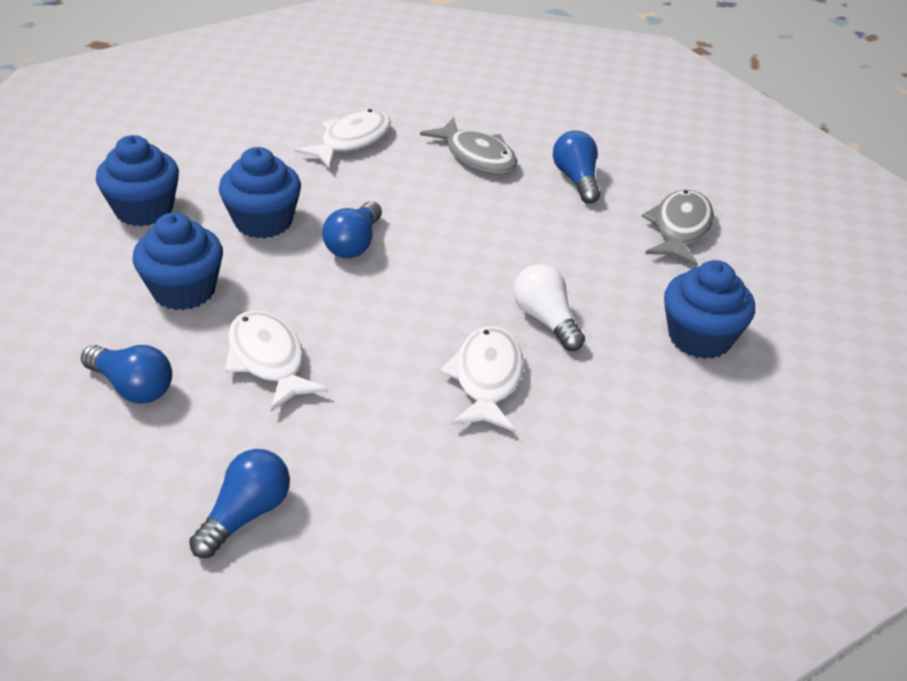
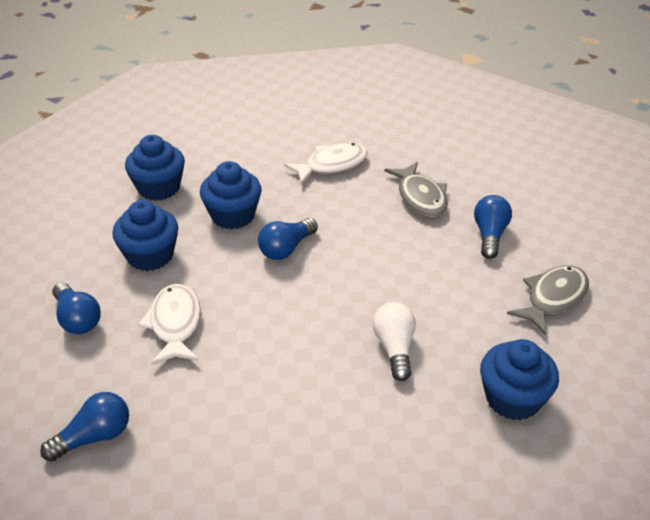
camera: 25 degrees right, 0 degrees up
(486, 379) = (320, 384): white fish -> none

